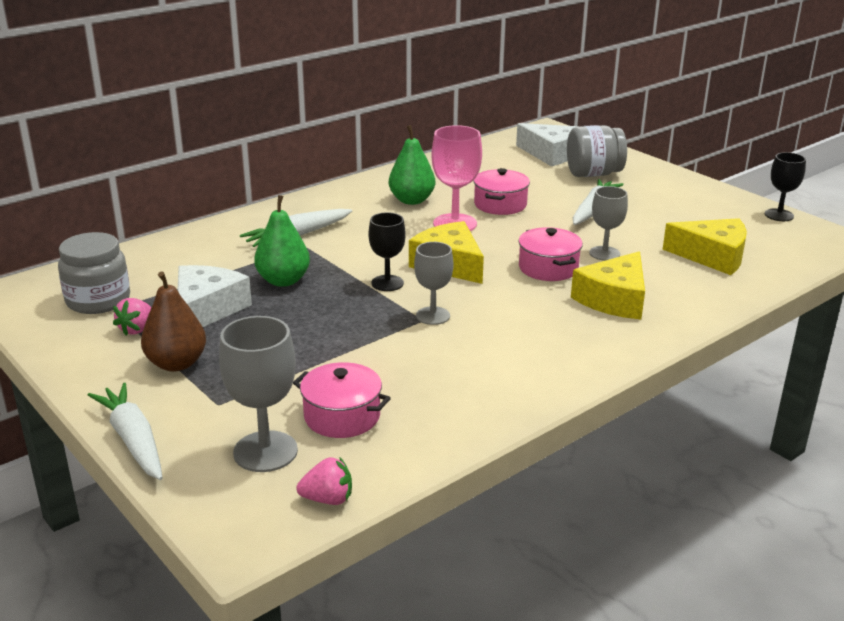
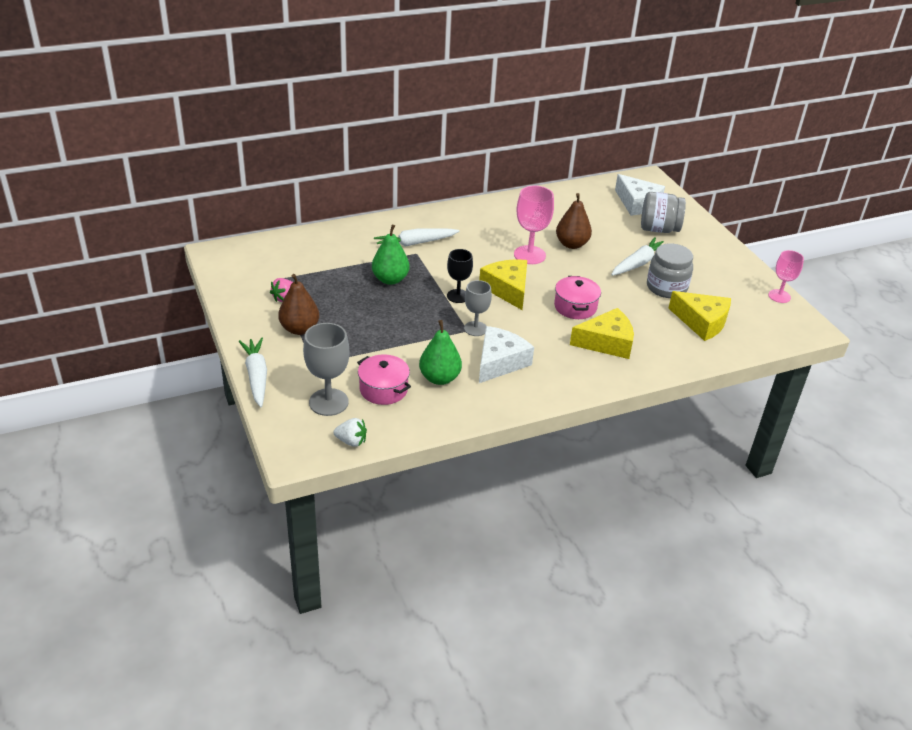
camera: 15 degrees right, 10 degrees up
(98, 300) = (268, 270): grey jar -> grey jar (666, 287)
(207, 309) = (332, 292): white cheese -> white cheese (500, 362)
(328, 499) = (351, 441): pink strawberry -> white strawberry
(412, 200) = (509, 228): green pear -> green pear (439, 378)
(500, 204) = (571, 244): pink pot -> brown pear
(604, 253) = (623, 303): grey goblet -> none
(614, 299) = (606, 342): yellow cheese -> yellow cheese turned 150 degrees counterclockwise
(779, 215) = (779, 296): black goblet -> pink goblet

